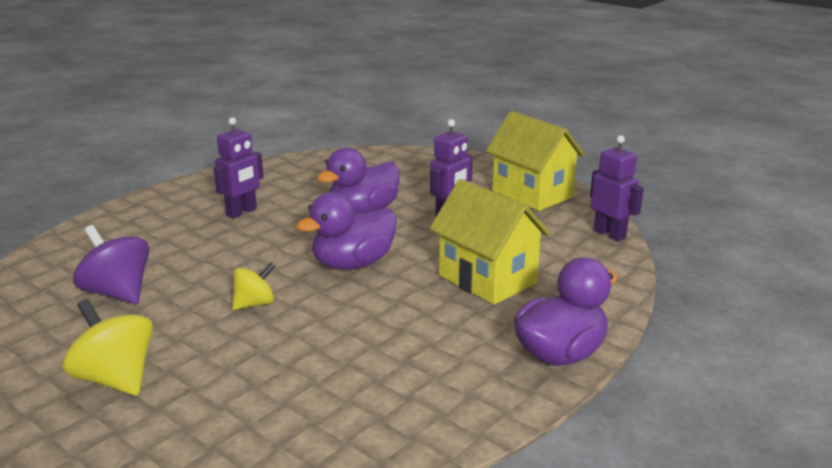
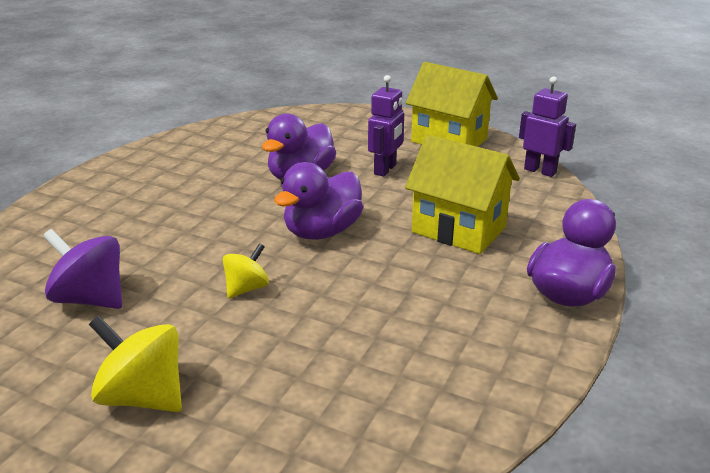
camera: 15 degrees left, 5 degrees up
(242, 212) = (177, 192): purple robot -> none

